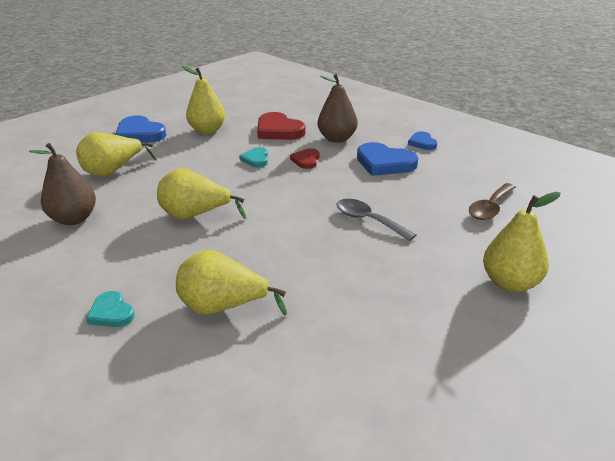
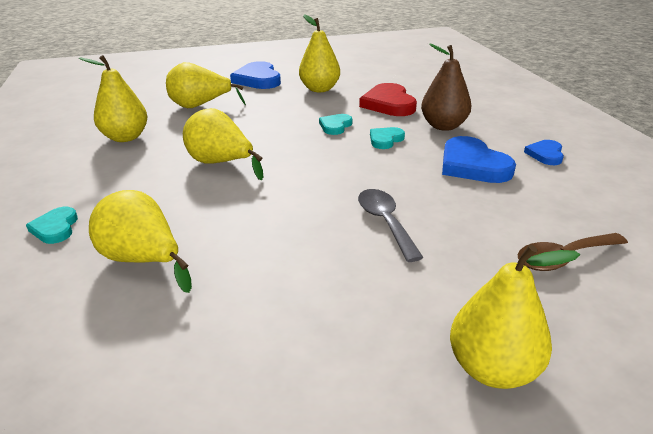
camera: 30 degrees right, 0 degrees up
(74, 219) = (125, 137): brown pear -> yellow pear
(306, 160) = (385, 140): red heart -> turquoise heart

